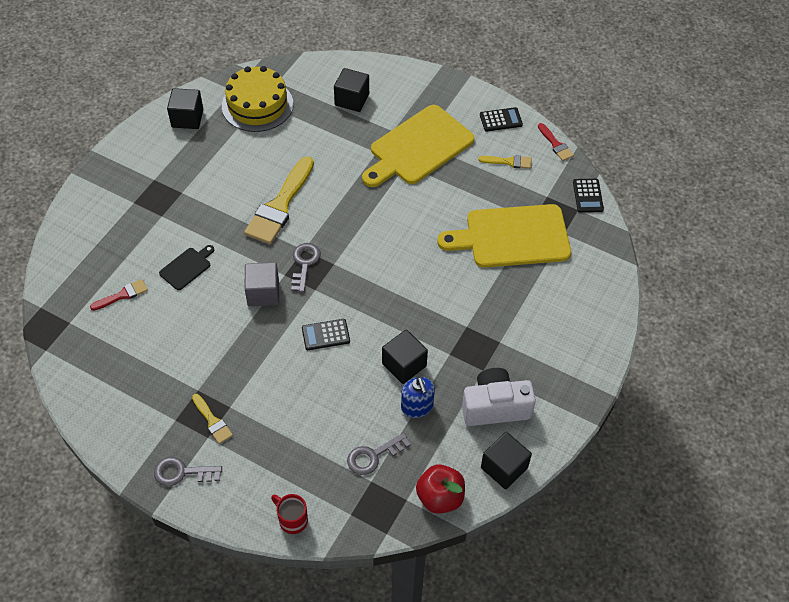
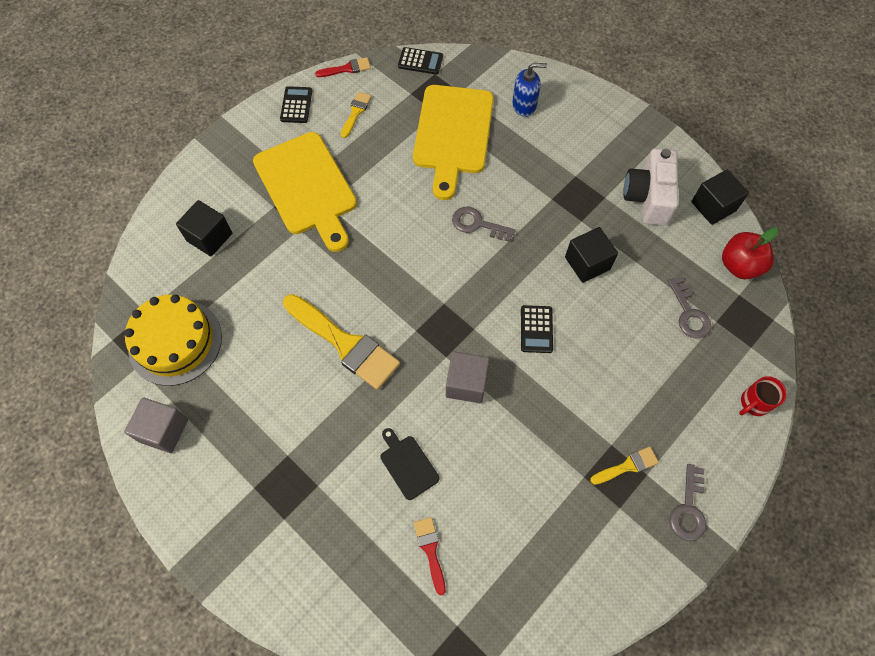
camera: 75 degrees left, 10 degrees up
(187, 118) = (164, 430): black cube -> grey cube
(304, 264) = (436, 333): grey key -> grey key (477, 224)
(417, 407) = (638, 262): blue soap dispenser -> blue soap dispenser (524, 105)

